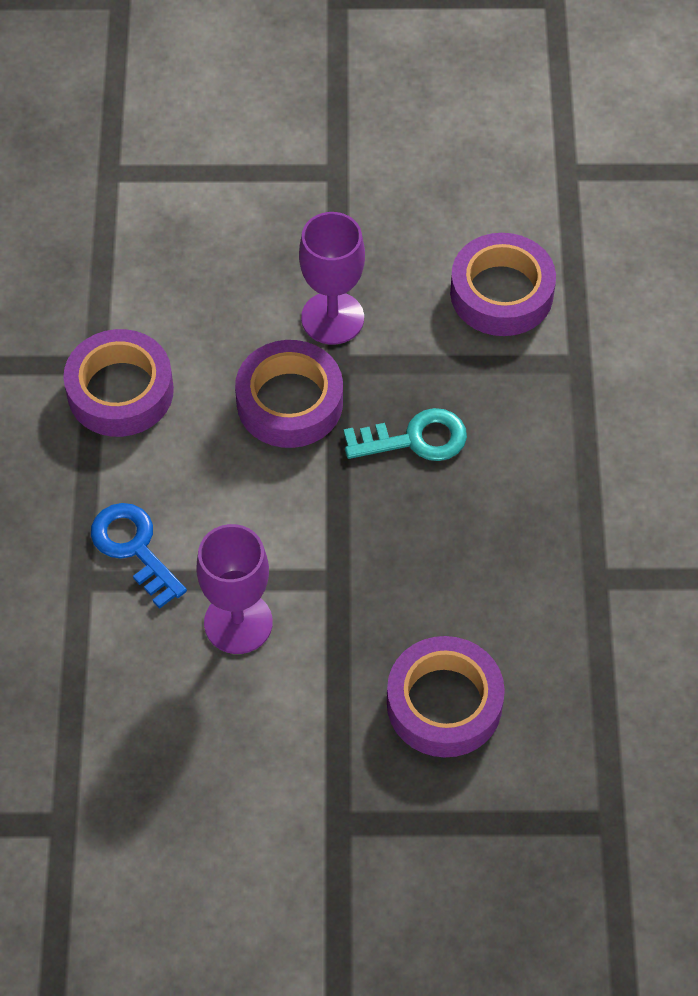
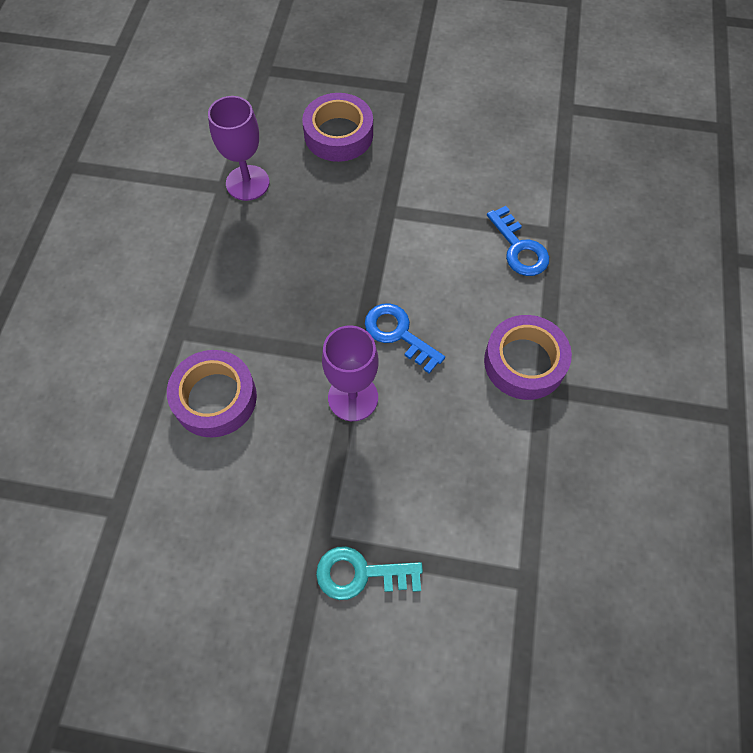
camera: 170 degrees left, 5 degrees up
(238, 623) = (455, 194): purple goblet -> purple goblet (247, 183)
(289, 402) = (398, 334): purple tape -> blue key
(415, 439) = (314, 292): turquoise key -> turquoise key (360, 574)

